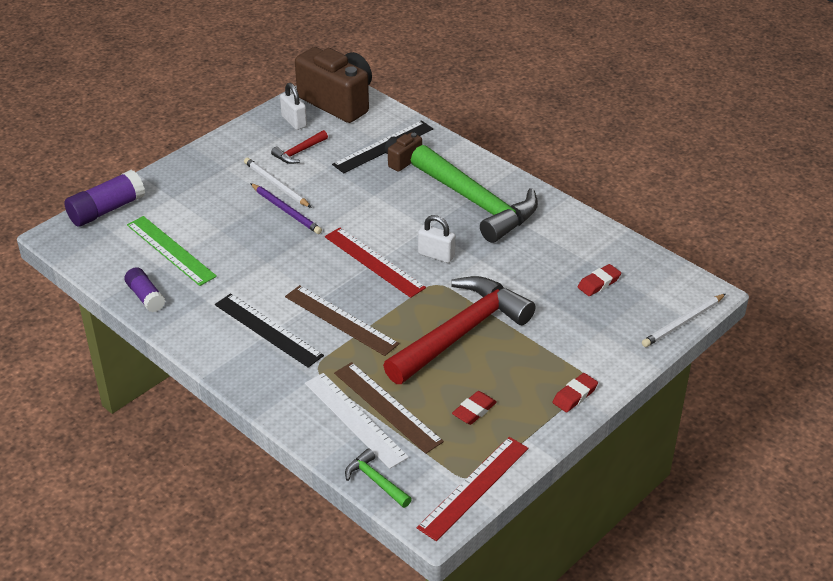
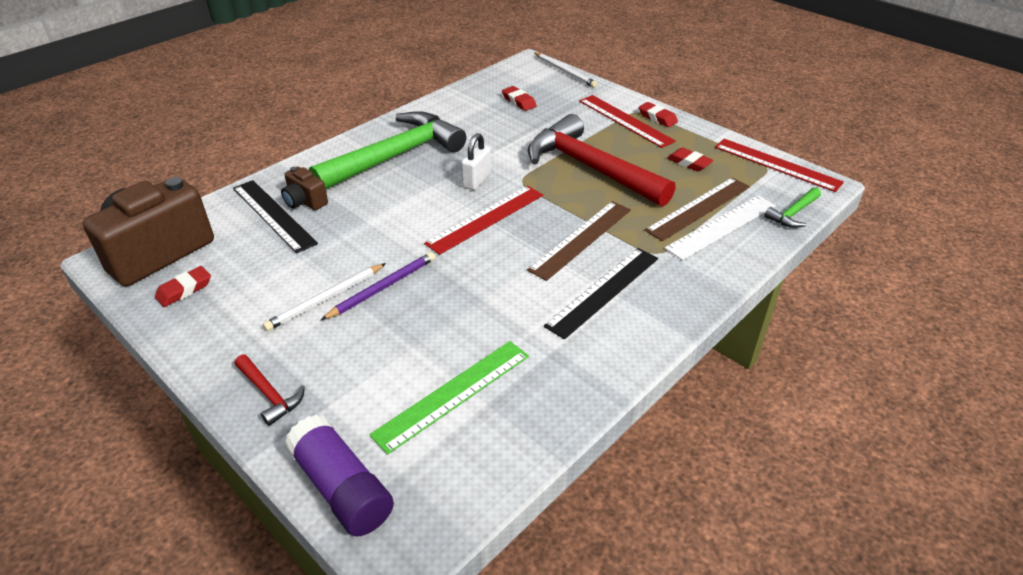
camera: 90 degrees left, 0 degrees up
(145, 297) = (552, 411): purple glue stick -> none
(294, 121) = (184, 290): white padlock -> red eraser
(299, 152) = (258, 282): red hammer -> red hammer (269, 394)
(564, 367) = (625, 120): none -> red ruler

